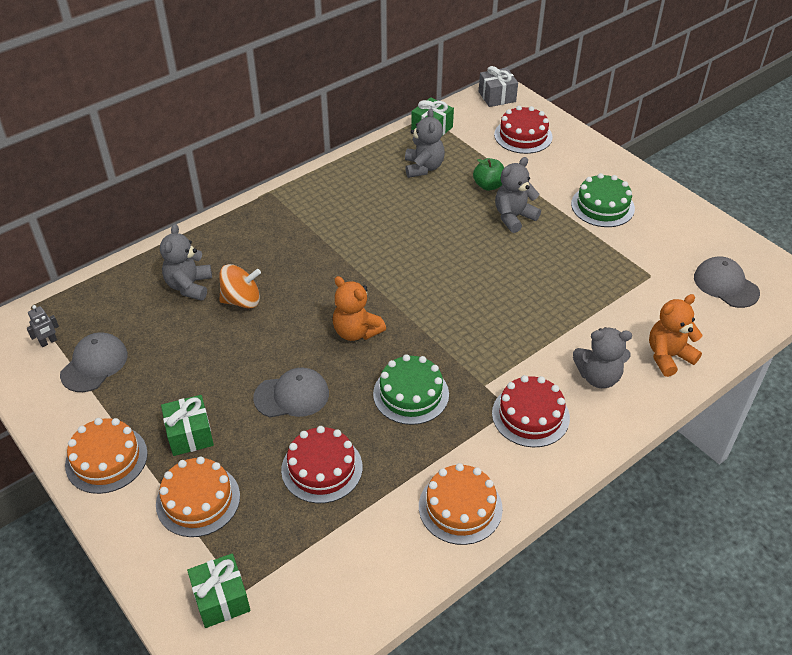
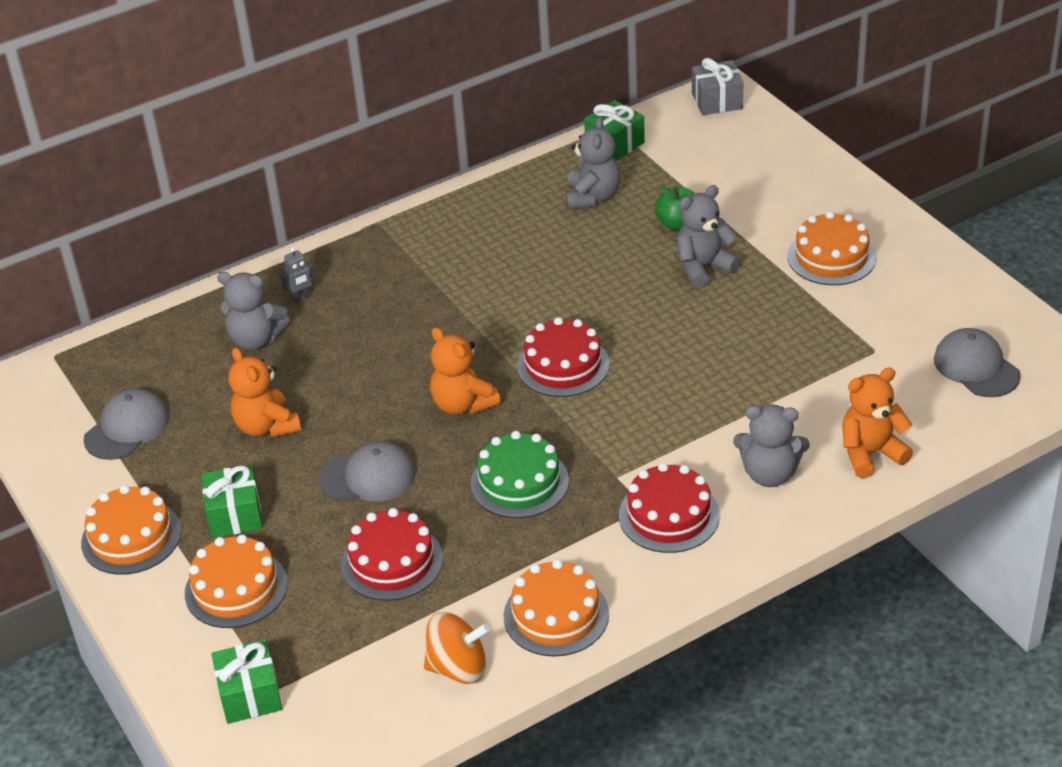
camera: 10 degrees right, 5 degrees down
(48, 342) = (73, 399): grey robot -> grey robot (301, 297)
(189, 286) = (256, 339): grey teddy bear -> grey teddy bear turned 90 degrees counterclockwise
(206, 357) = (266, 426): none -> orange teddy bear
(242, 300) = (321, 359): orange spinning top -> orange spinning top (458, 668)
(523, 136) = (742, 157): red cake -> red cake (563, 365)
(602, 206) = (831, 257): green cake -> orange cake

